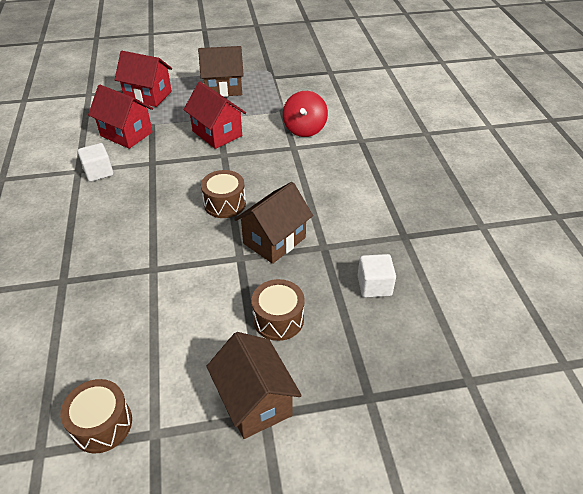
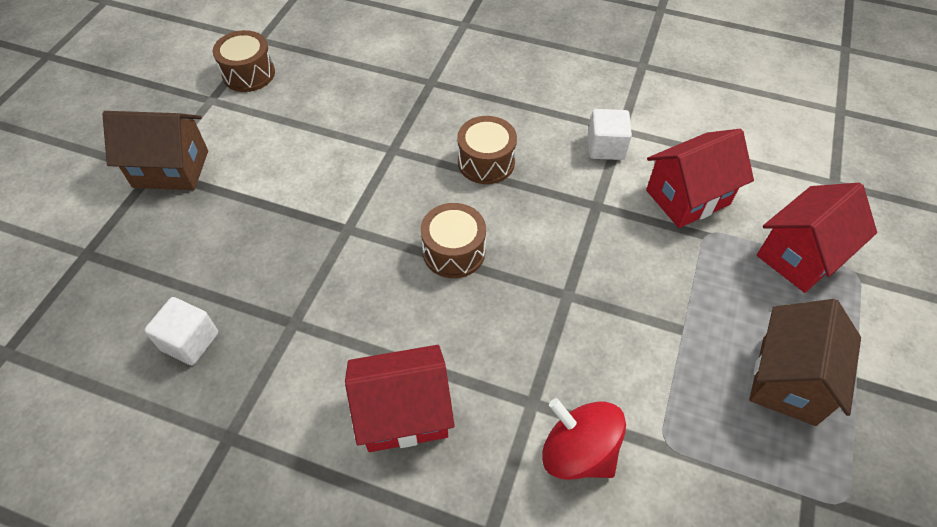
camera: 120 degrees right, 10 degrees up
(217, 133) = (632, 309): red house -> red house (404, 413)
(274, 240) = (346, 275): brown house -> none
(278, 319) = (234, 225): brown drum -> brown drum (486, 162)

